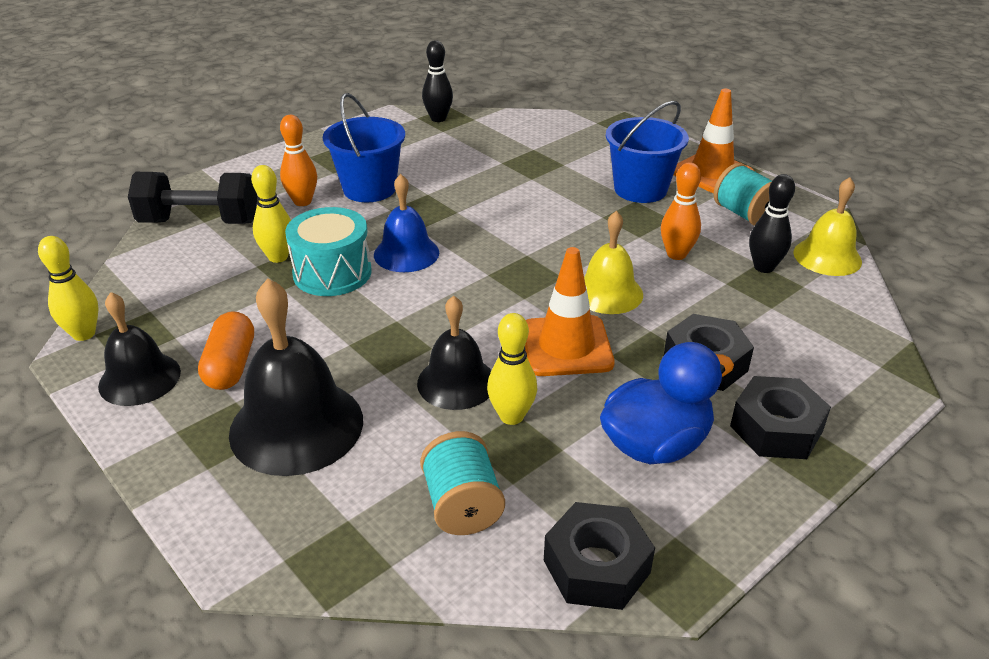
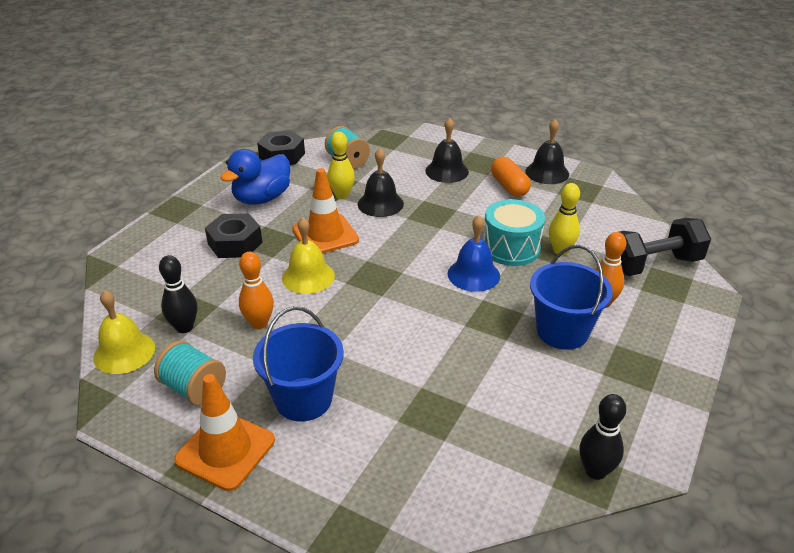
camera: 160 degrees right, 0 degrees up
(84, 334) = (607, 184): yellow bowling pin -> none
(296, 426) = (447, 171): black bell -> black bell, size x0.63
(776, 428) = (195, 218): black nut -> none

